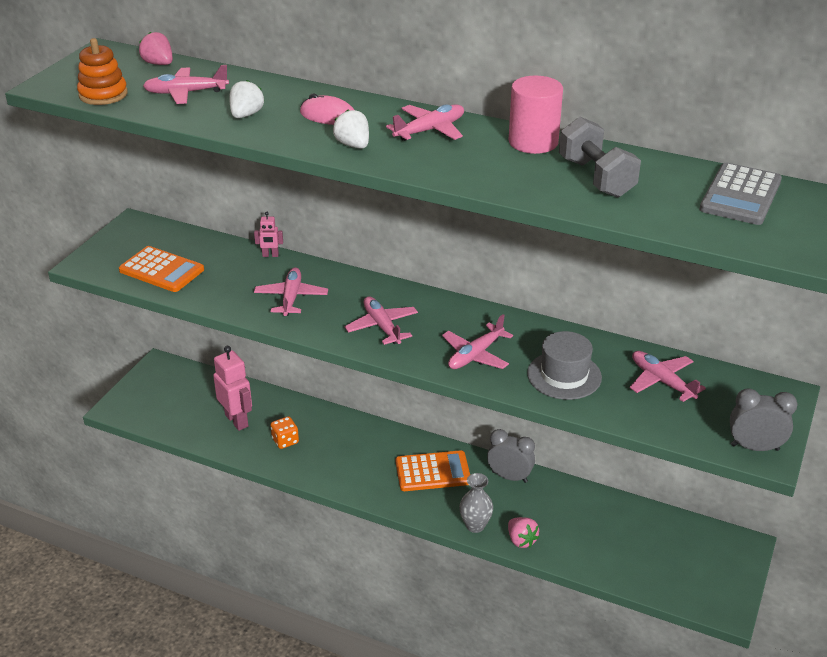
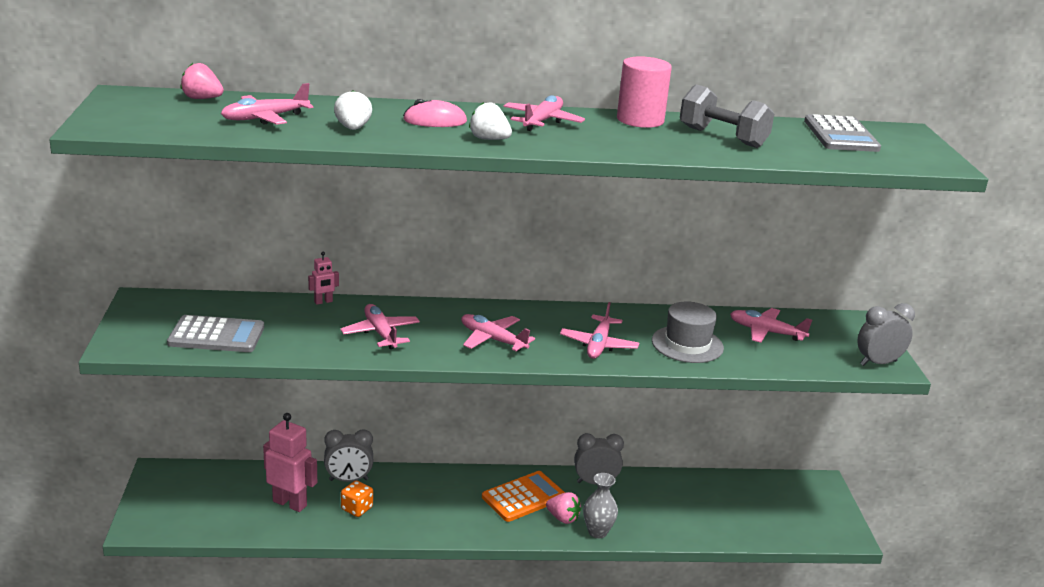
camera: 30 degrees left, 10 degrees down
(103, 94) = (174, 128): orange stacking toy -> none
(161, 270) = (216, 335): orange calculator -> grey calculator
(296, 412) = (348, 480): none -> grey clock
(521, 540) = (647, 532): pink strawberry -> pink strawberry (563, 518)

